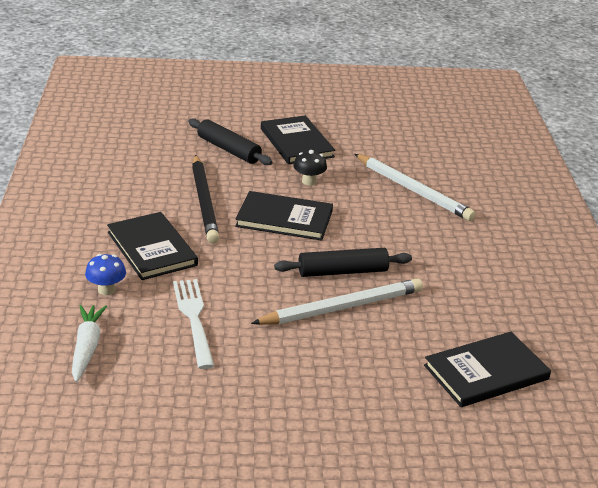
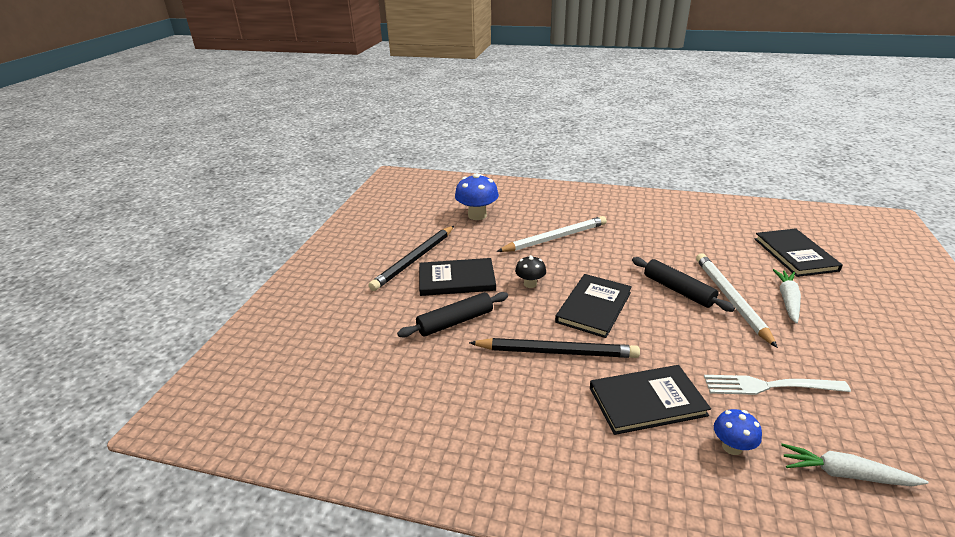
camera: 70 degrees left, 0 degrees up
(320, 117) = (414, 260): none -> black pencil
(342, 271) = (678, 290): black rolling pin -> black rolling pin turned 45 degrees counterclockwise
(361, 350) = (787, 300): none -> white carrot
(433, 139) = (477, 215): none -> blue mushroom

